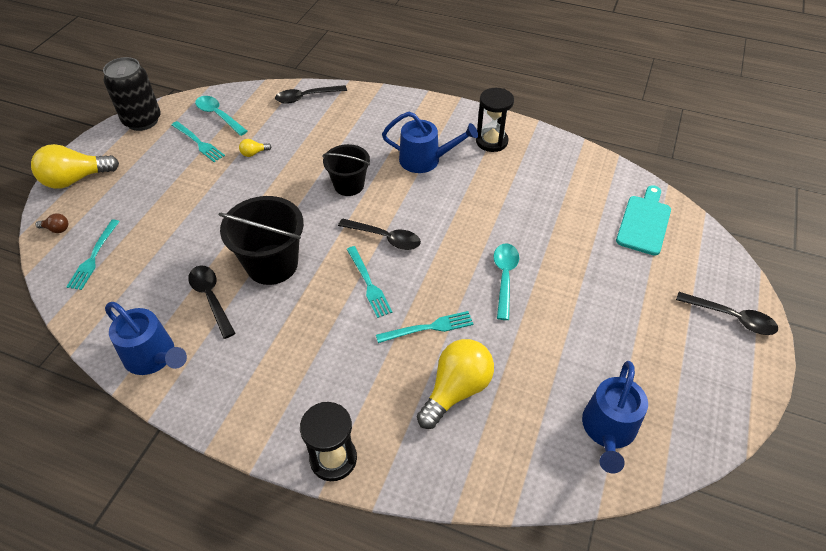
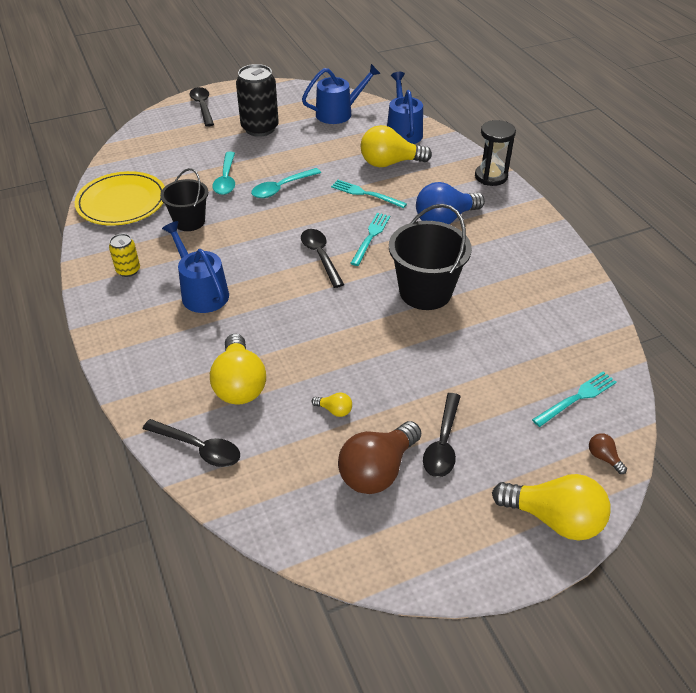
camera: 135 degrees left, 5 degrees down
(142, 121) = (415, 566): black can -> black can (260, 128)
(153, 357) = (567, 284): blue watering can -> blue watering can (403, 132)
(198, 143) = (377, 470): turquoise fork -> brown light bulb
(211, 298) = (494, 297): black spoon -> black spoon (443, 443)
(218, 116) = (319, 498): turquoise spoon -> turquoise spoon (226, 179)
(325, 132) = (239, 384): none -> yellow light bulb
(325, 353) = (445, 219): none -> blue light bulb
(349, 185) = (291, 314): black bucket -> black bucket (189, 221)
(491, 141) = (128, 270): black hourglass -> yellow can
(587, 177) = (122, 202): none -> yellow plate
(644, 222) = (149, 160): turquoise cutting board -> none

